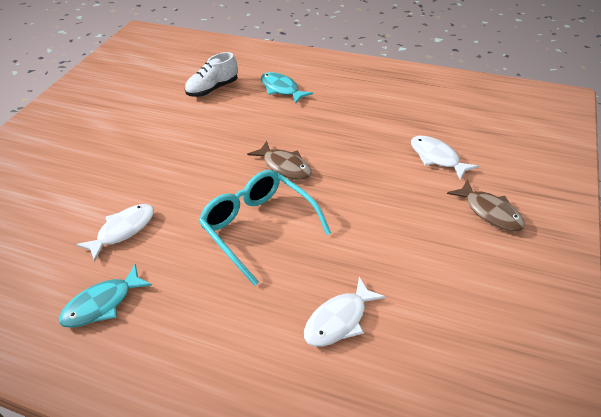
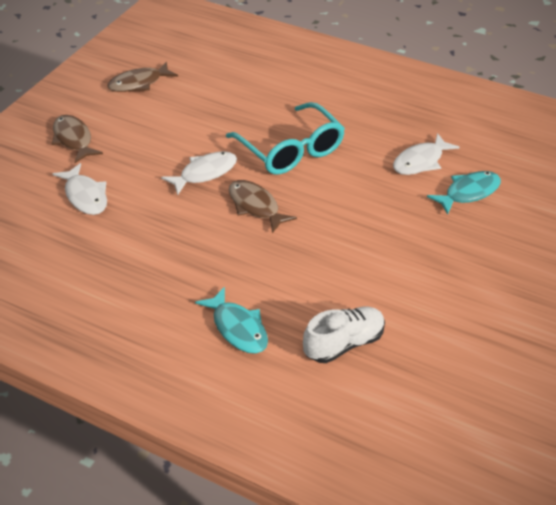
camera: 175 degrees left, 0 degrees up
(102, 304) = (420, 111): turquoise fish -> turquoise fish (468, 193)
(339, 320) = (237, 85): white fish -> white fish (205, 173)
(470, 306) = (139, 83): none -> brown fish

